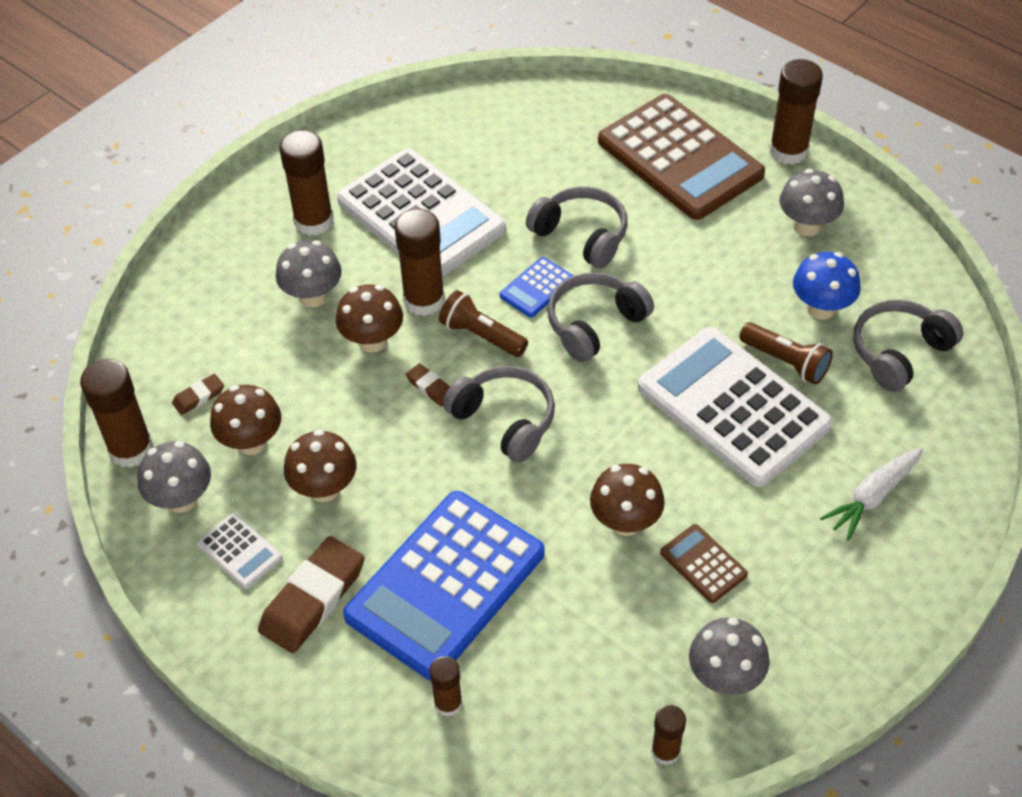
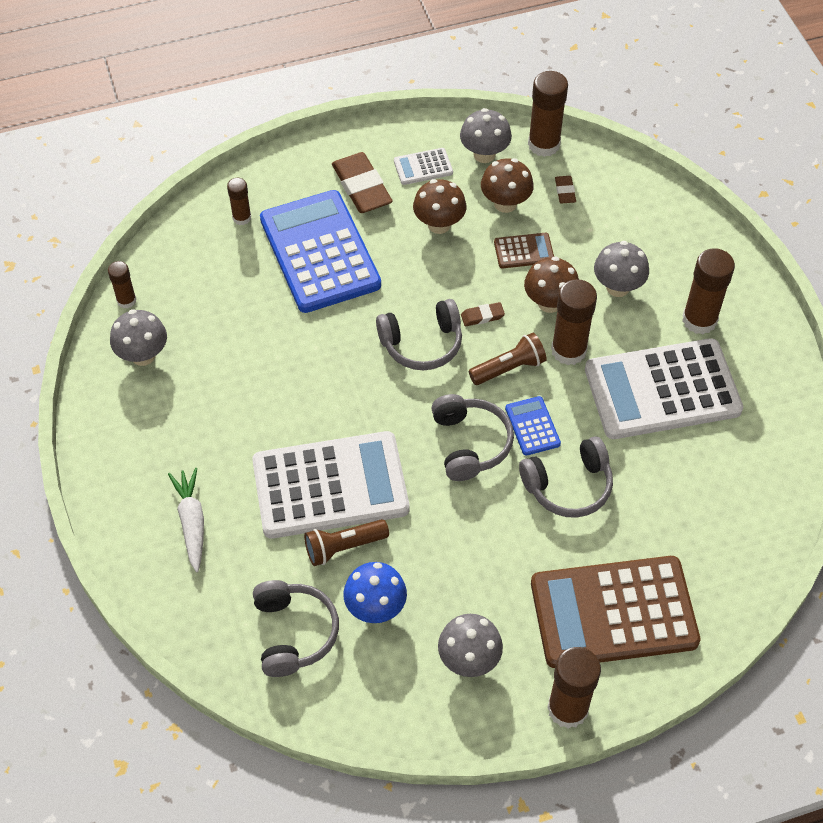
camera: 120 degrees right, 5 degrees up
(625, 522) = (289, 367): brown mushroom -> none
(703, 564) = (225, 391): brown calculator -> brown calculator (524, 251)

